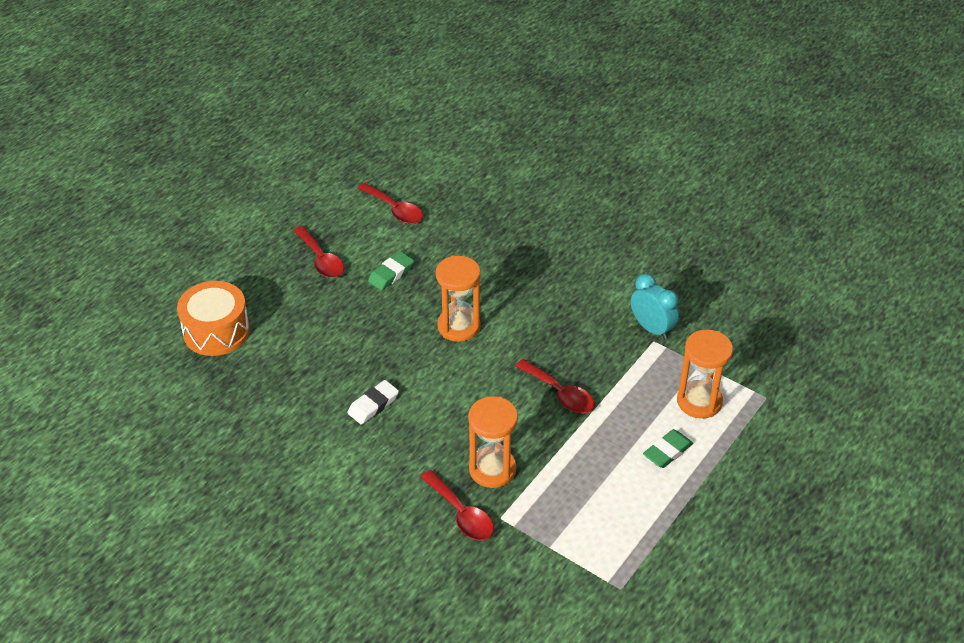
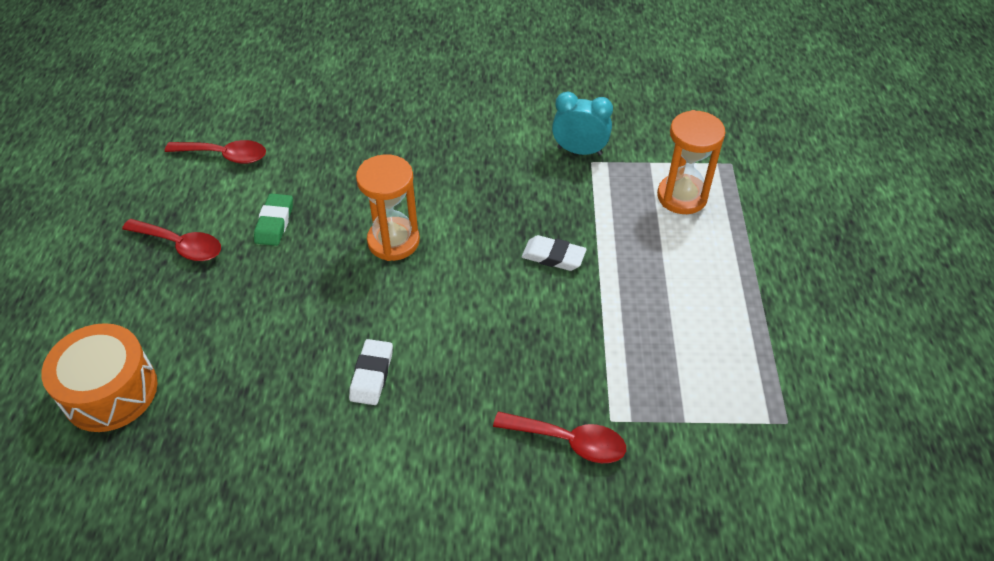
camera: 35 degrees left, 5 degrees up
(492, 469) = (557, 373): orange hourglass -> none
(560, 394) = (553, 256): red spoon -> white eraser
(667, 451) = (699, 259): green eraser -> none

